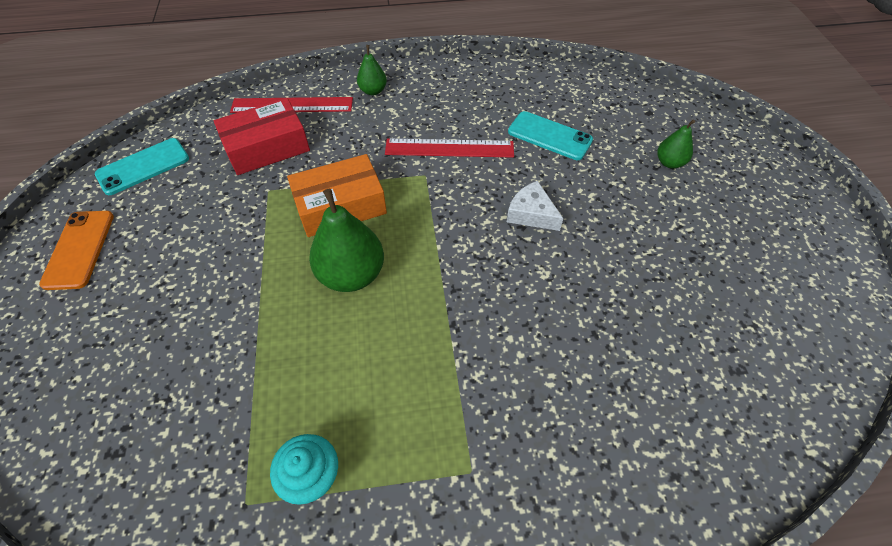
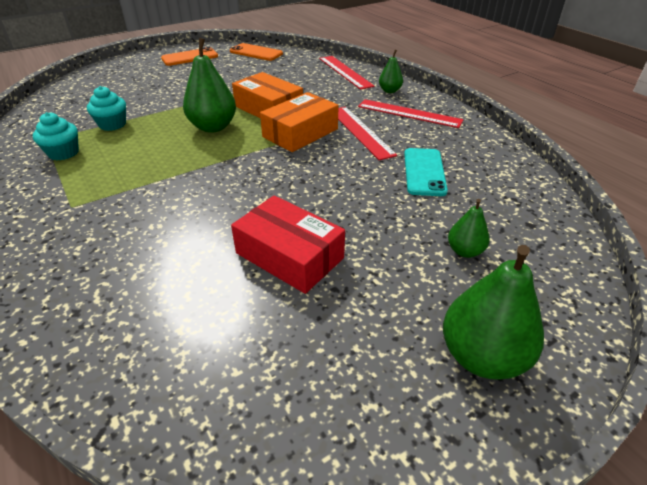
camera: 65 degrees right, 15 degrees down
(143, 166) = (256, 52): turquoise phone -> orange phone
(259, 397) = (112, 124): none -> turquoise cupcake
(267, 147) = (300, 75): red box -> red box (289, 255)
(421, 196) = (300, 133): none -> orange box
(435, 99) = (409, 113): none -> red ruler
(531, 214) = (320, 182): white cheese -> none
(777, 204) = (482, 356): none -> green pear

